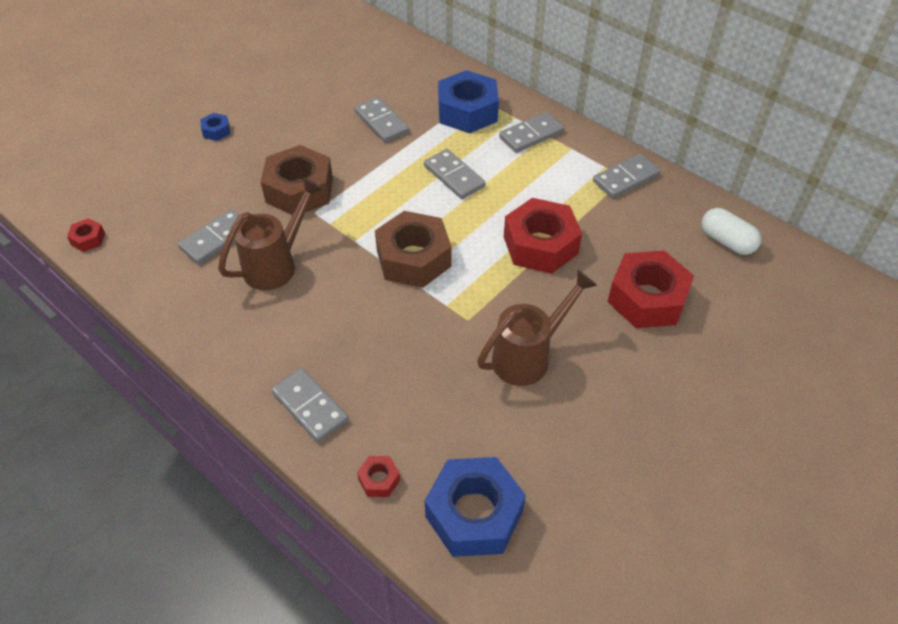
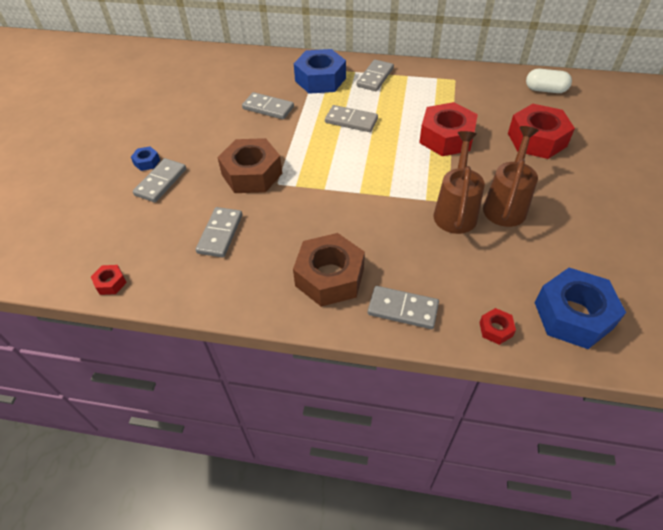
camera: 30 degrees left, 0 degrees up
(277, 264) = (284, 229): brown watering can -> brown watering can (455, 210)
(413, 258) = (376, 181): brown nut -> brown nut (329, 277)
(625, 178) = (456, 79): grey domino -> grey domino (161, 182)

